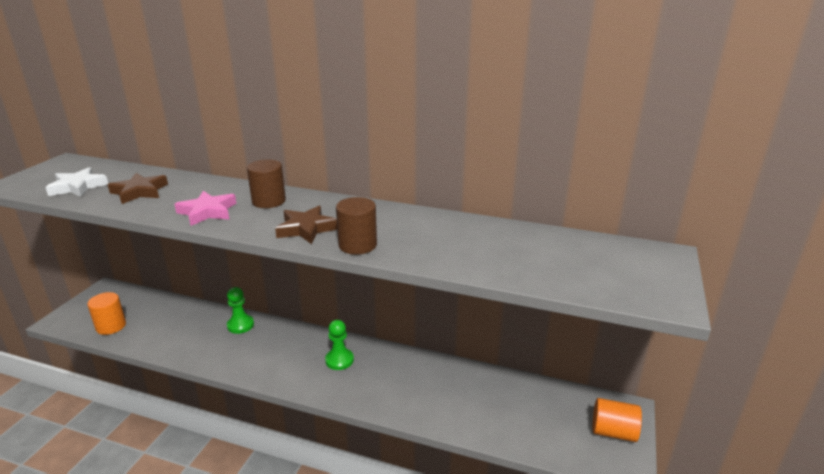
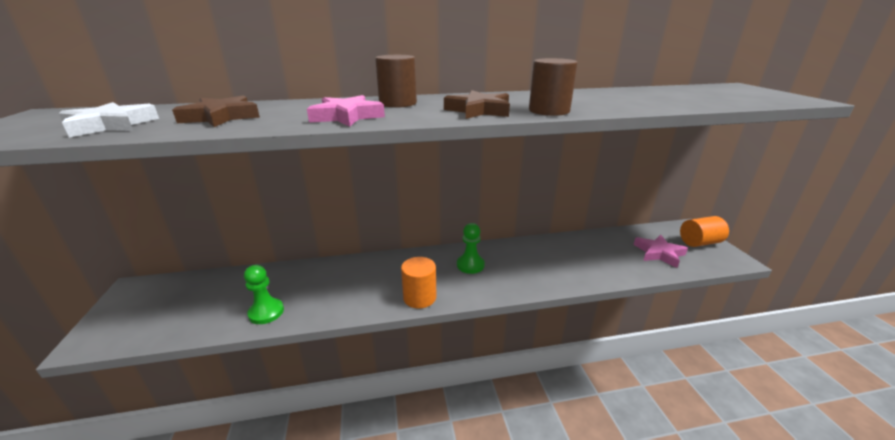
camera: 30 degrees left, 0 degrees up
(111, 326) = (181, 320): orange cylinder -> orange cylinder (419, 297)
(240, 325) = (344, 269): green pawn -> green pawn (266, 312)
(542, 424) = (659, 253): none -> pink star

